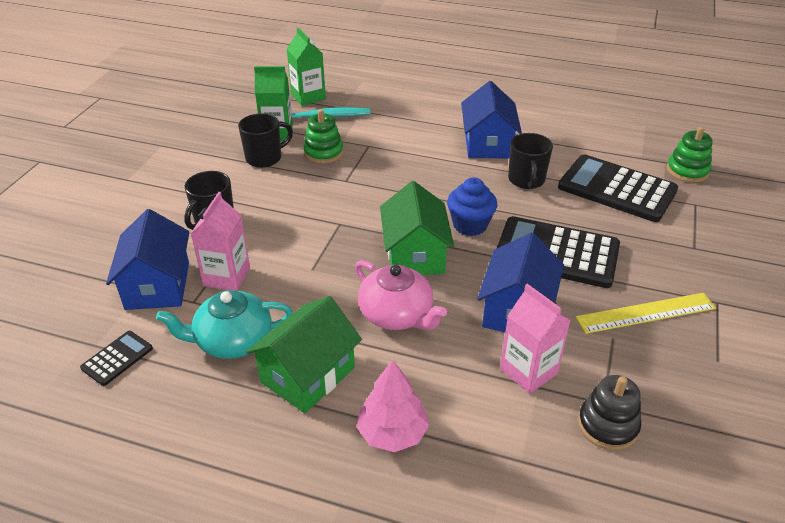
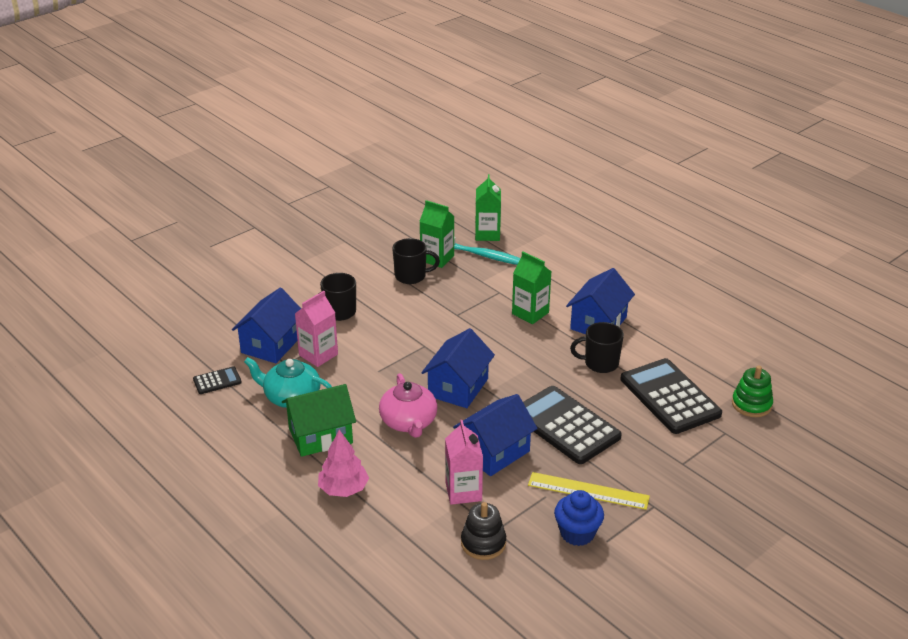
camera: 30 degrees right, 5 degrees down
(323, 153) = (459, 286): green stacking toy -> none
(415, 255) = (458, 387): green house -> blue house
(417, 155) = (530, 313): none -> green carton
(470, 225) = (519, 381): blue cupcake -> blue cupcake (577, 533)
(526, 180) = (600, 363): black mug -> black mug turned 60 degrees clockwise

